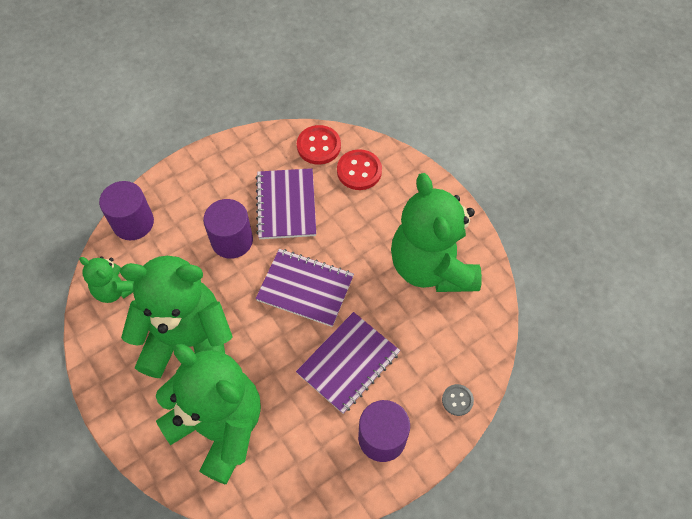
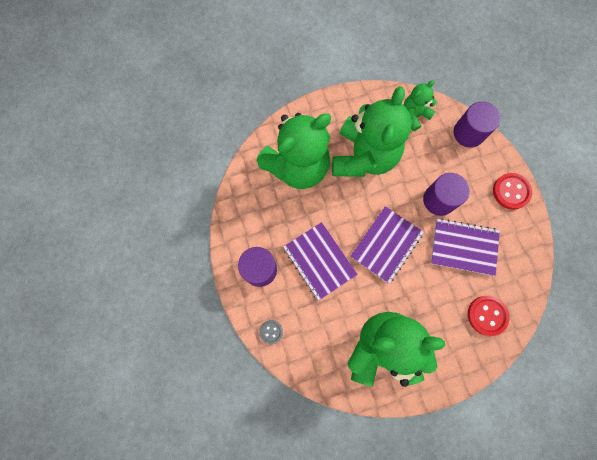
camera: 105 degrees right, 15 degrees up
(318, 146) = (518, 287): red button -> red button (511, 191)

